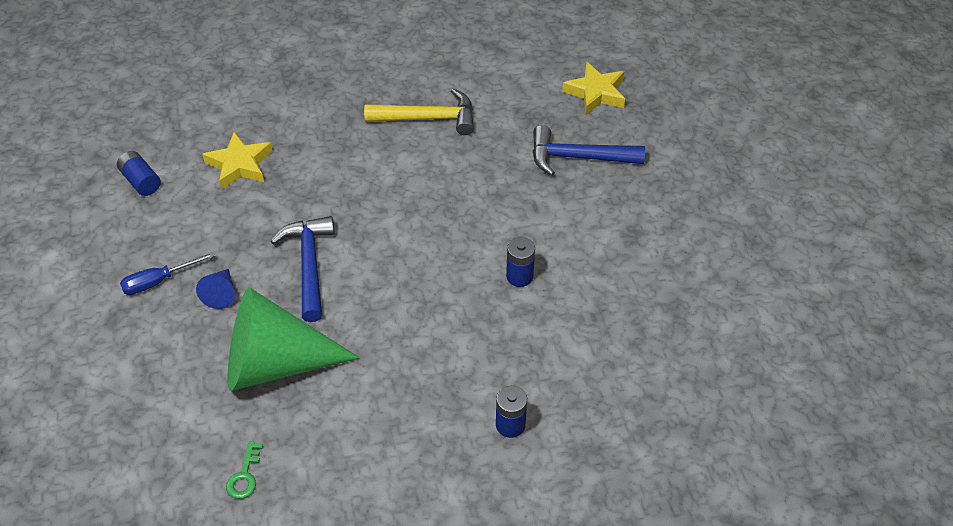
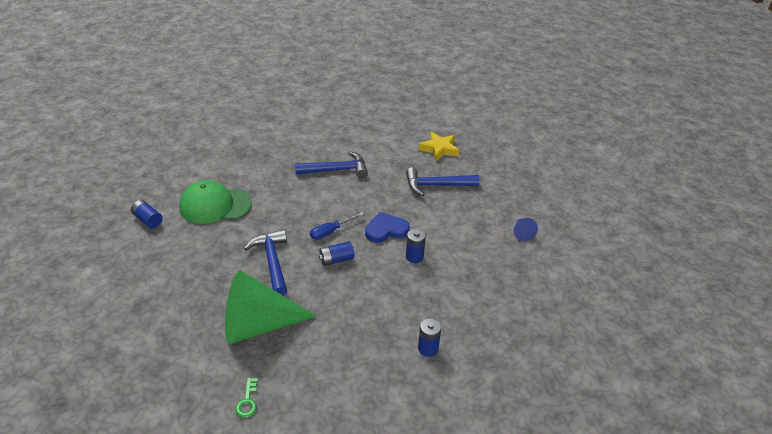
camera: 10 degrees left, 10 degrees down
(158, 281) = (168, 280): blue screwdriver -> blue screwdriver (331, 231)
(221, 294) = (213, 284): blue cone -> blue cone (522, 233)
(239, 165) = (215, 205): yellow star -> green cap
(403, 270) = (336, 260): none -> blue battery
(428, 118) = (336, 170): yellow hammer -> blue hammer
(485, 227) = (386, 230): none -> blue heart

